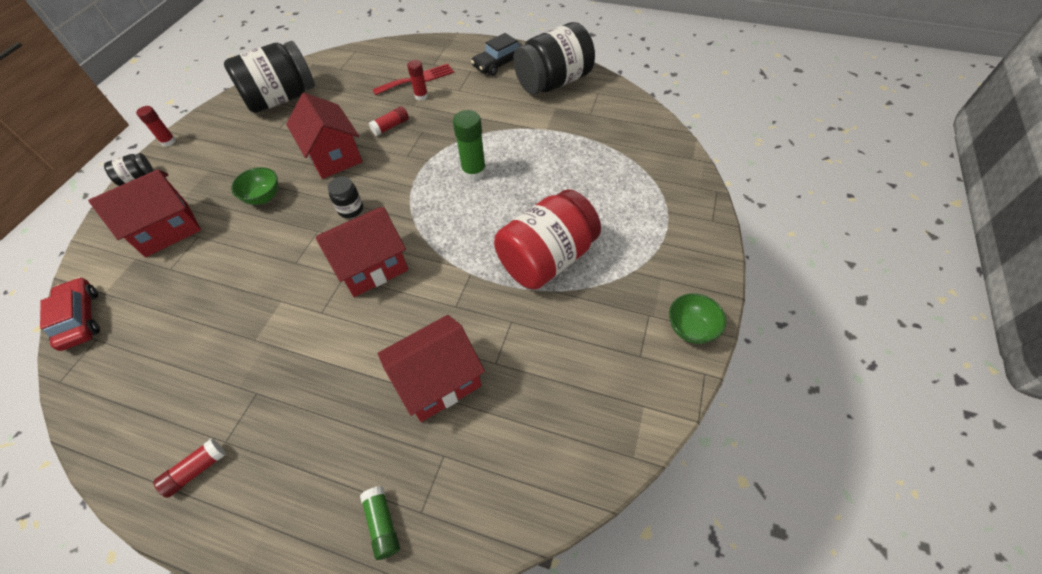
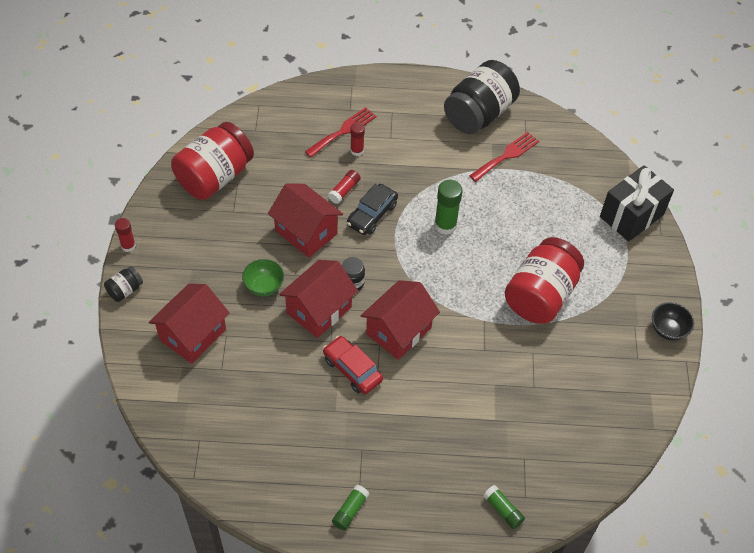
camera: 20 degrees left, 0 degrees up
(80, 319) = (173, 427): red car -> red car (352, 369)
(196, 470) = (350, 510): red glue stick -> green glue stick
(281, 98) = (215, 177): black jar -> red jar
(438, 381) = (497, 409): red house -> red house (319, 310)
(499, 63) = (416, 99): black car -> black car (372, 214)
(565, 120) = (506, 156): none -> red fork
(683, 195) = (631, 216): none -> black gift
(691, 329) = (668, 330): green bowl -> black bowl

